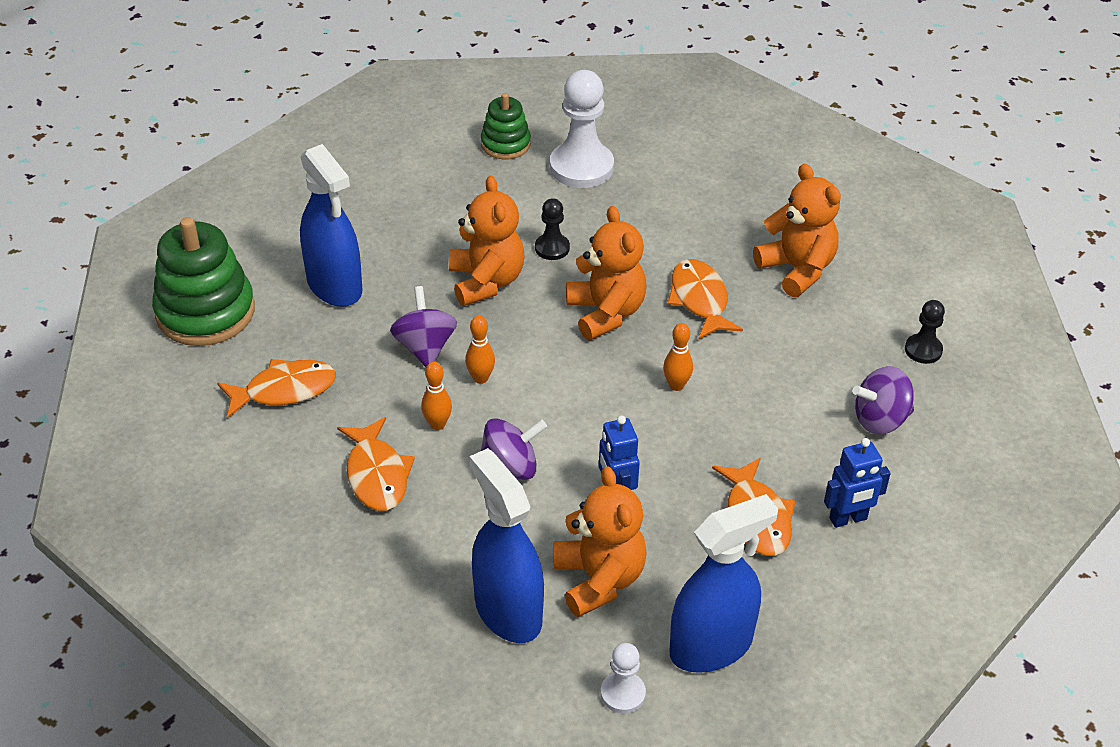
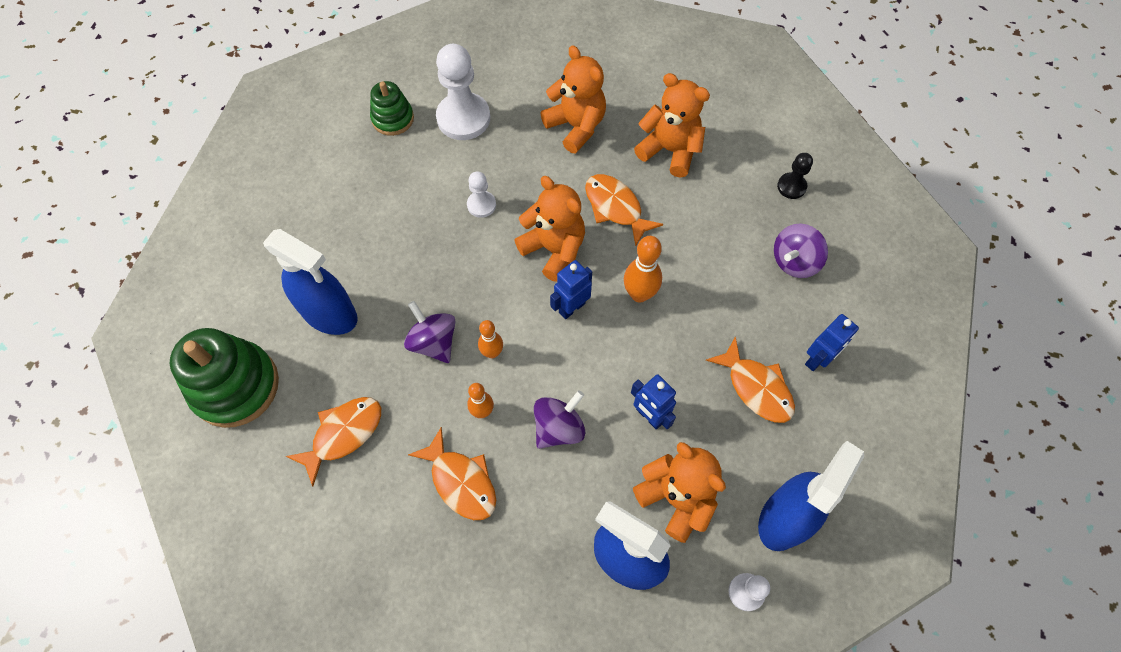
camera: 25 degrees left, 20 degrees up
(486, 282) = (448, 258): orange teddy bear -> orange teddy bear (576, 126)
(552, 248) = (481, 205): black pawn -> white pawn
(592, 370) = (571, 307): none -> blue robot
(676, 385) = (639, 294): orange bowling pin -> orange bowling pin, size x1.55

